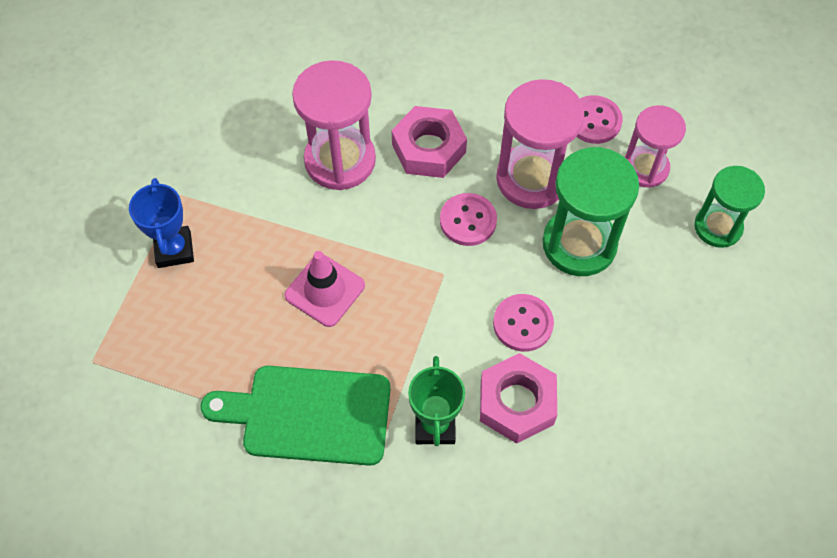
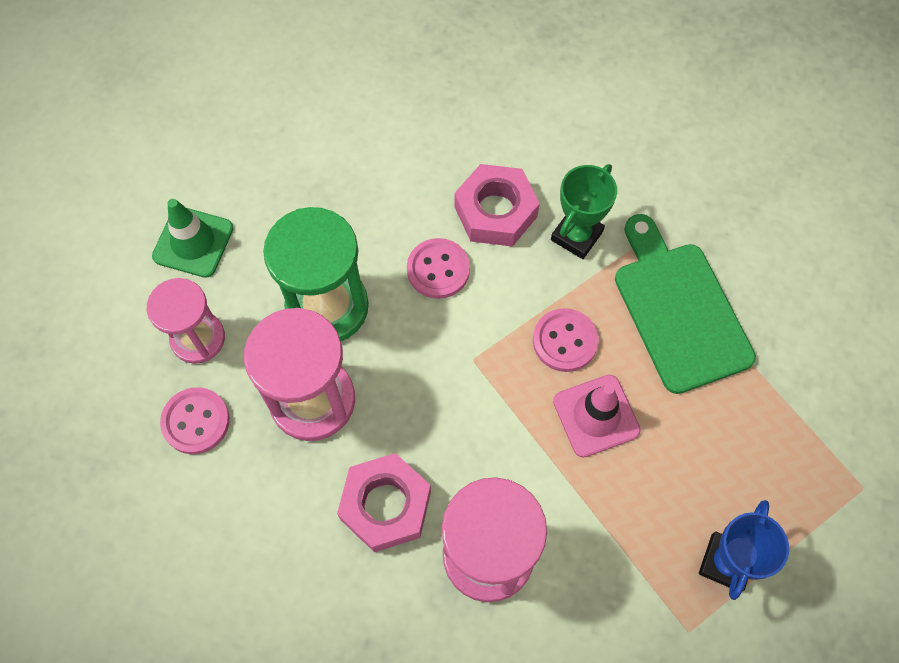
camera: 145 degrees left, 5 degrees up
(309, 414) = (679, 310): green cutting board -> green cutting board turned 150 degrees counterclockwise
(468, 221) = (409, 397): pink button -> pink button (565, 341)
(718, 227) = (193, 242): green hourglass -> green traffic cone

